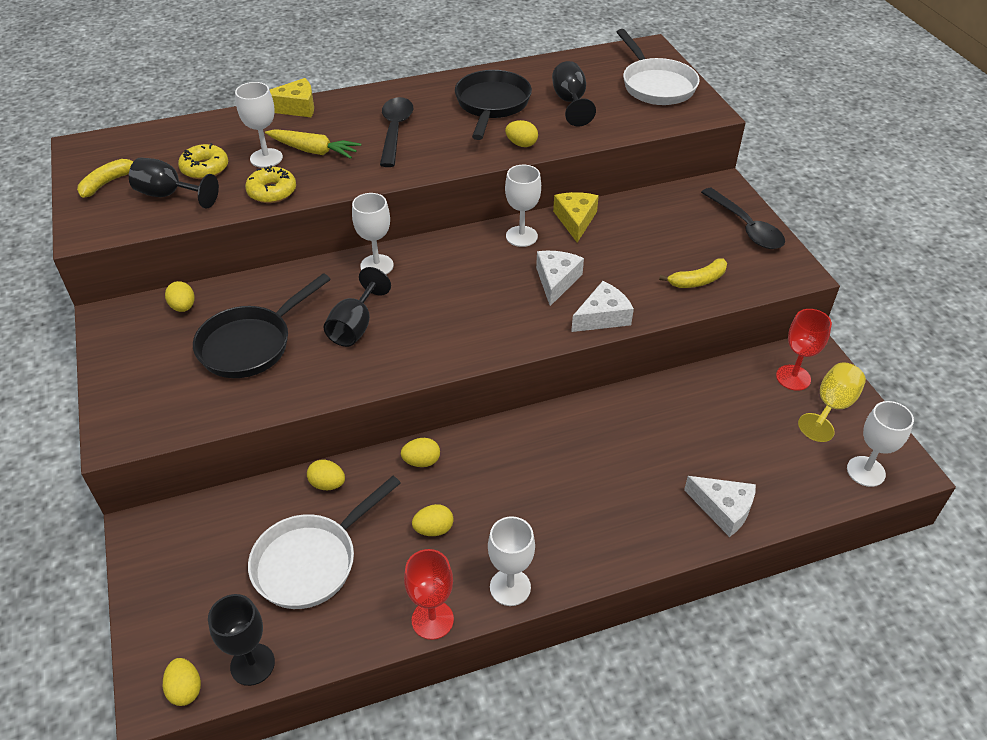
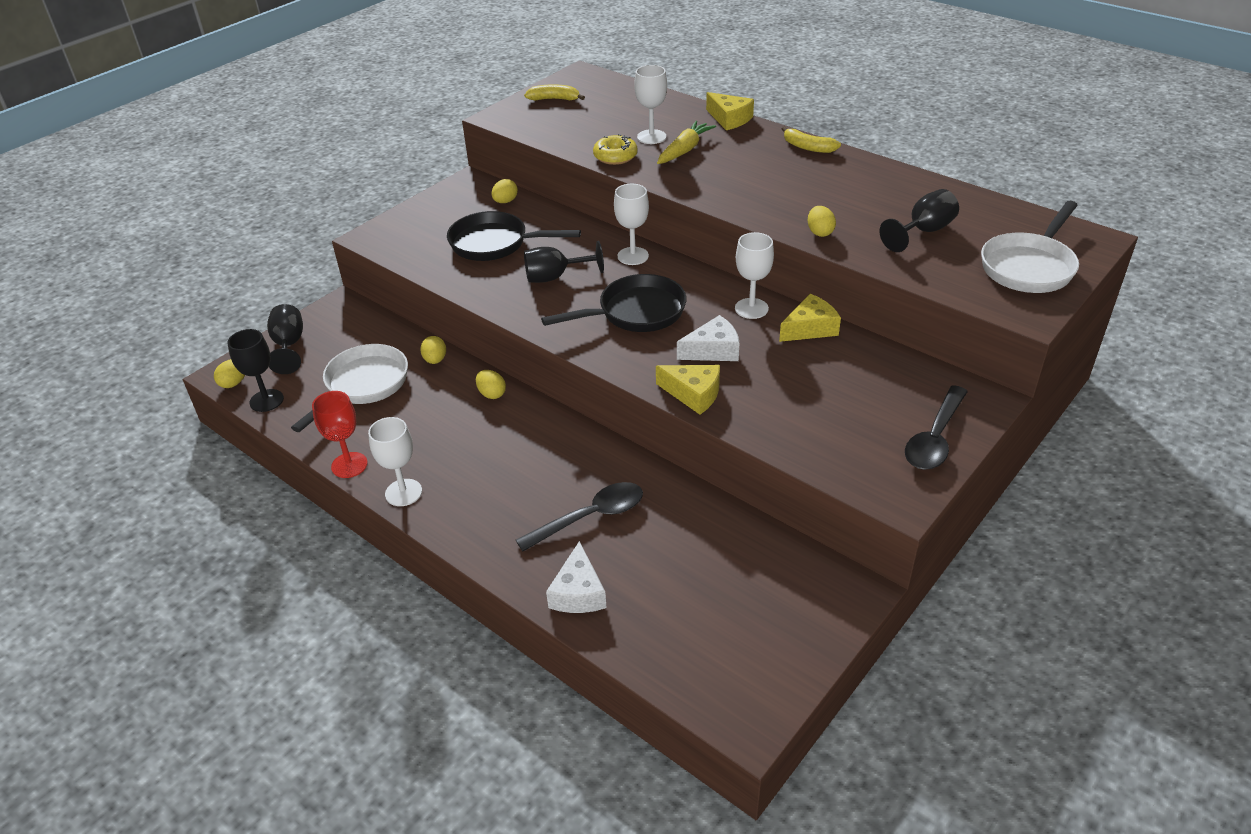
camera: 60 degrees right, 5 degrees down
(169, 195) = (566, 124): black goblet -> black goblet (289, 345)
(205, 168) = (611, 122): yellow donut -> none
(312, 561) = (363, 386): white pan -> white pan turned 105 degrees clockwise
(314, 151) = (684, 150): yellow carrot -> yellow carrot turned 135 degrees counterclockwise
(395, 131) = (757, 170): black spoon -> black spoon (590, 517)
(433, 529) = (431, 429): yellow egg -> none
(491, 105) = (858, 196): black pan -> black pan (635, 312)
(602, 317) = (693, 394): white cheese -> yellow cheese
(697, 281) = (808, 434): yellow banana -> yellow banana (808, 147)
(793, 377) = (801, 587): red goblet -> none
(831, 406) = (786, 632): yellow goblet -> none
(865, 471) = (715, 689): white goblet -> none

